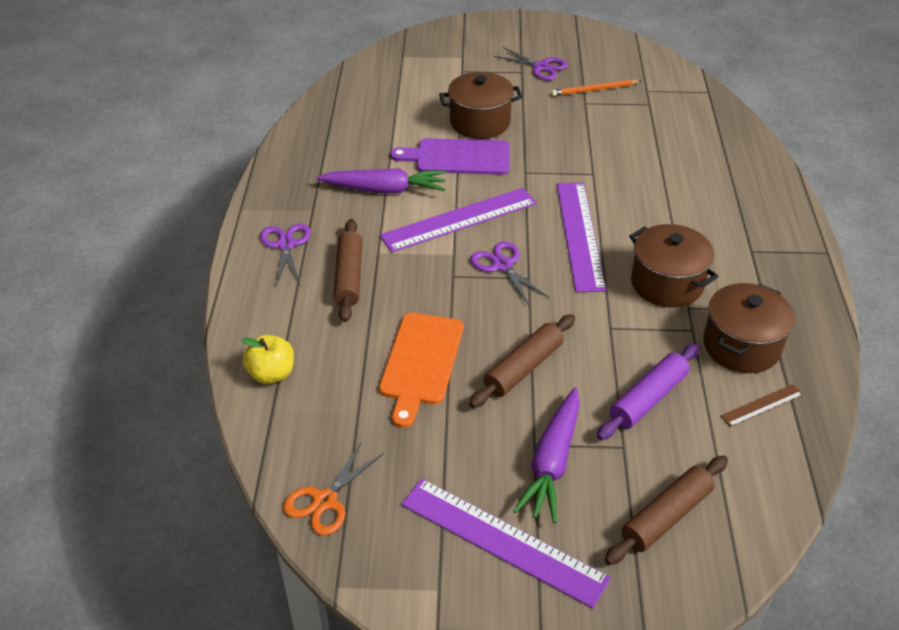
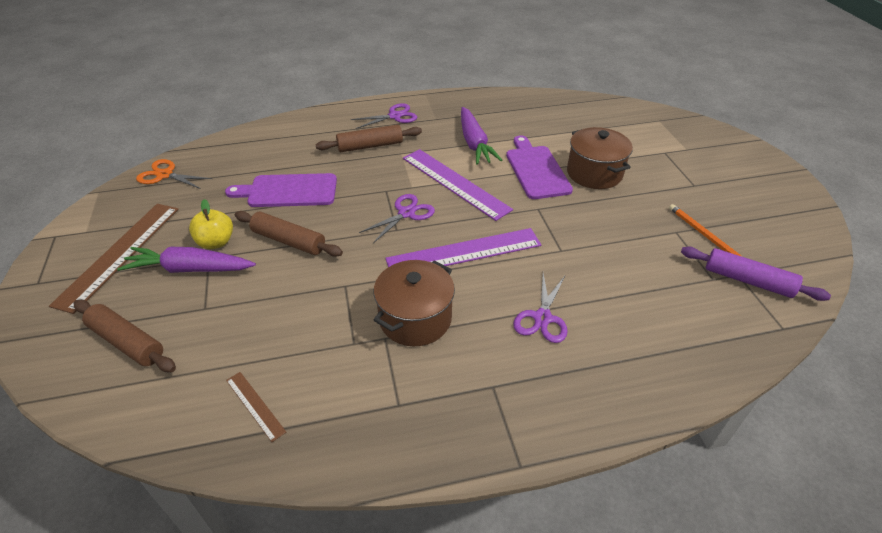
camera: 75 degrees right, 0 degrees up
(271, 374) = (271, 135): yellow apple -> yellow apple (216, 242)
(420, 363) = (288, 191): orange cutting board -> purple cutting board
(503, 540) = (120, 254): purple ruler -> brown ruler
(541, 67) = (713, 195): purple scissors -> purple scissors (542, 318)
(648, 399) = (259, 318): purple rolling pin -> purple rolling pin (748, 280)
(741, 346) = (337, 384): brown pot -> none

